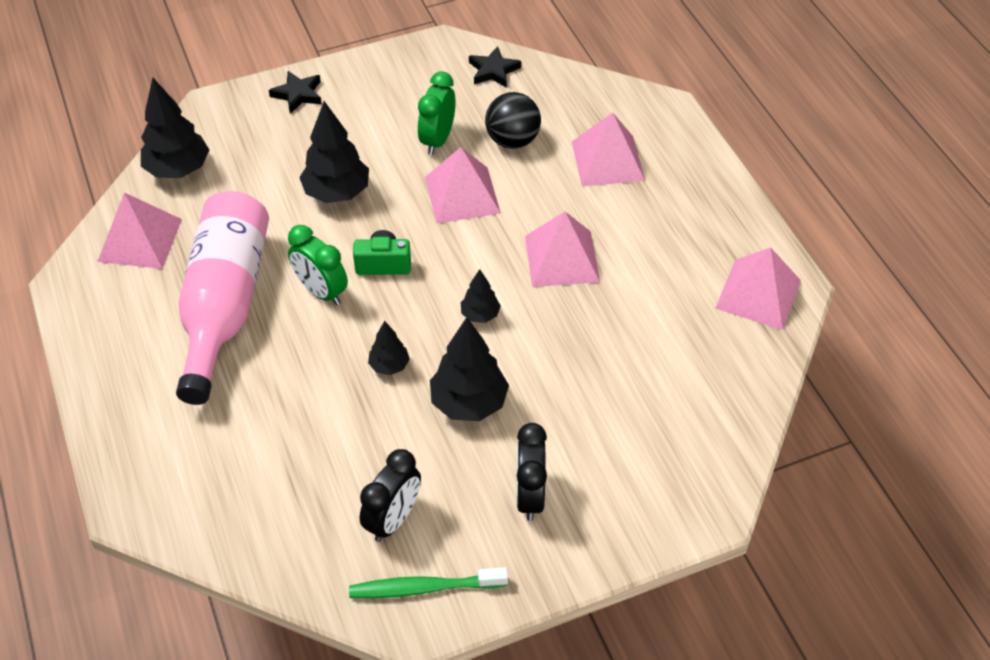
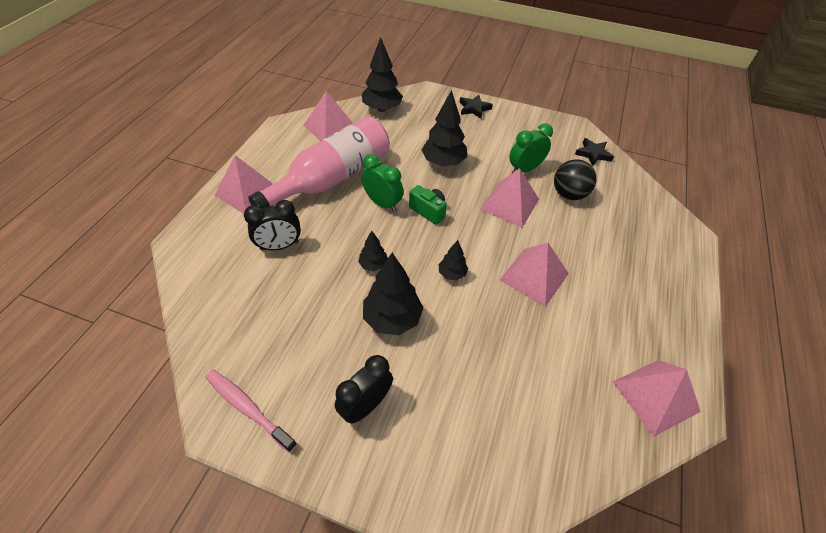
camera: 40 degrees right, 0 degrees up
(321, 291) = (382, 203): green clock -> green clock turned 135 degrees clockwise
(393, 519) = (279, 351): black clock -> black clock (279, 246)
(424, 588) = (248, 408): green toothbrush -> pink toothbrush
(607, 160) = (619, 240): pink pyramid -> pink pyramid (247, 192)

